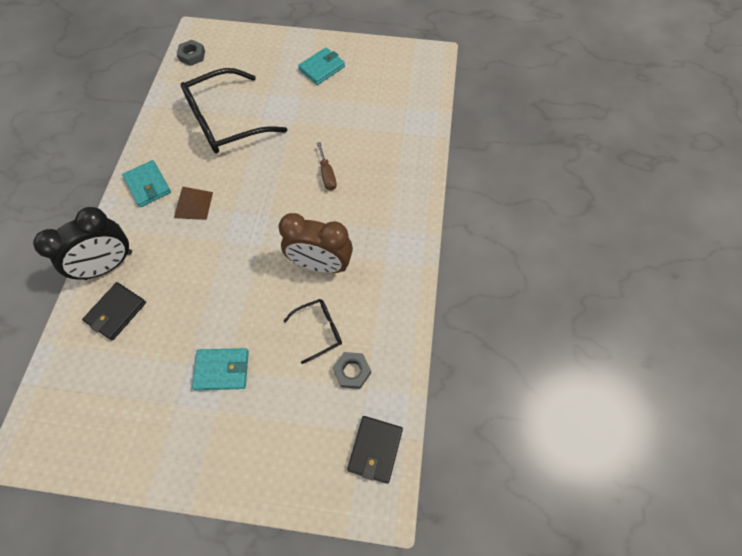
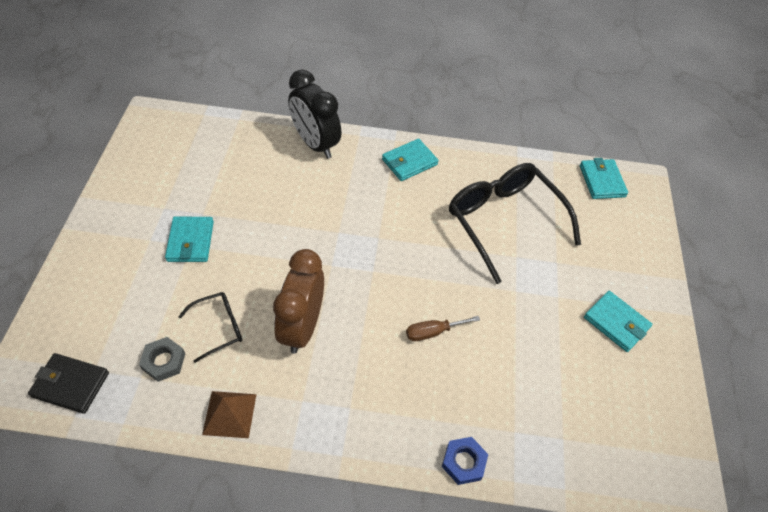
camera: 85 degrees right, 10 degrees down
(116, 312) = (265, 156): black wallet -> none
(192, 55) = (602, 181): grey nut -> turquoise wallet
(193, 205) = (385, 201): brown pyramid -> brown pyramid (229, 414)
(319, 330) = (219, 327): black glasses -> black glasses turned 90 degrees counterclockwise
(425, 162) = (463, 462): none -> blue nut

